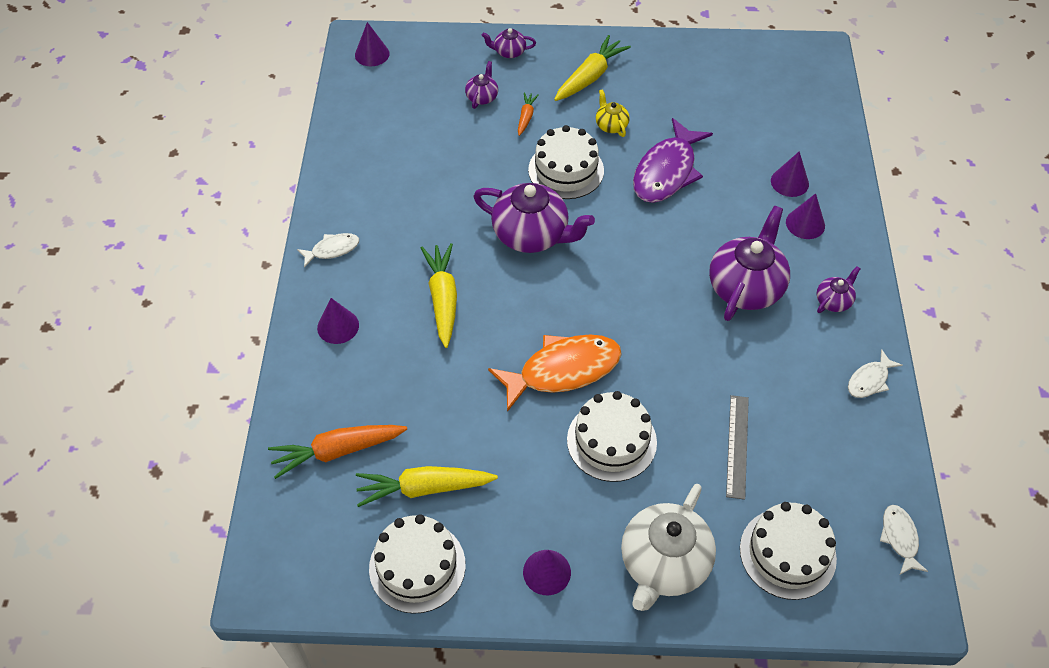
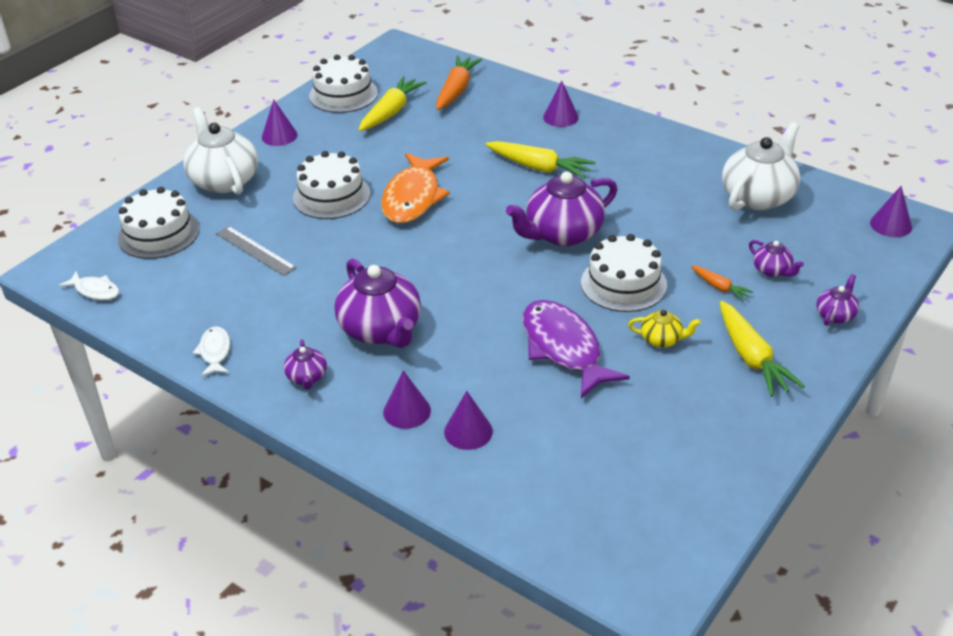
camera: 125 degrees right, 15 degrees down
(332, 250) = (640, 134): white fish -> none
(384, 136) = (758, 196): none -> white teapot

